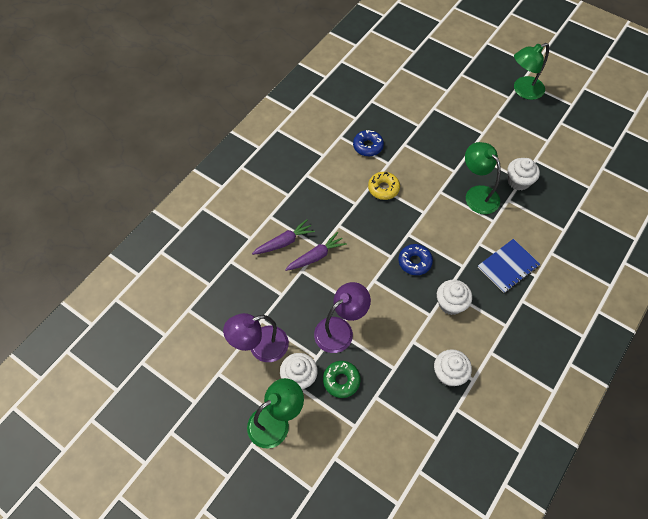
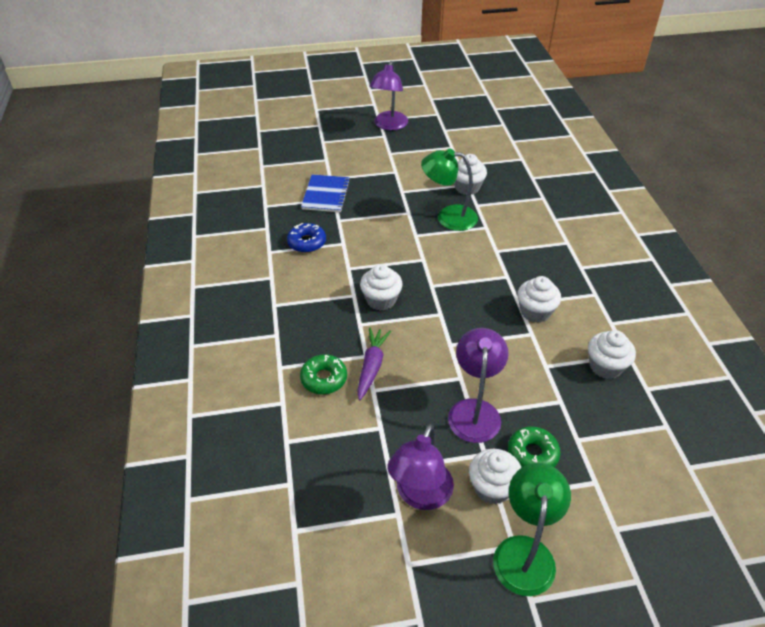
camera: 45 degrees left, 15 degrees down
(284, 242) = (324, 379): purple carrot -> green donut
(367, 219) = (381, 300): none -> white cupcake
(383, 188) = (364, 265): yellow donut -> none
(414, 262) = (465, 303): blue donut -> none
(508, 266) = (539, 251): blue notebook -> blue notebook (326, 195)
(523, 91) = (389, 125): green lamp -> purple lamp

